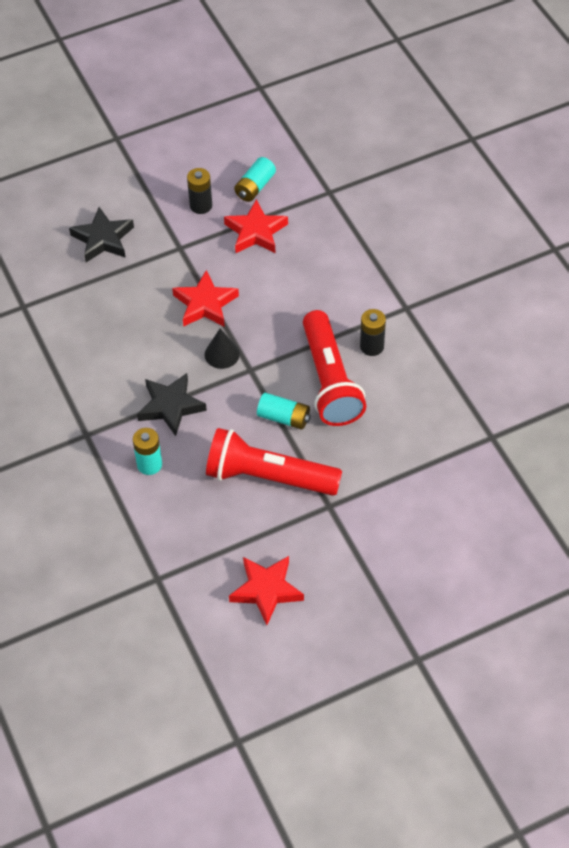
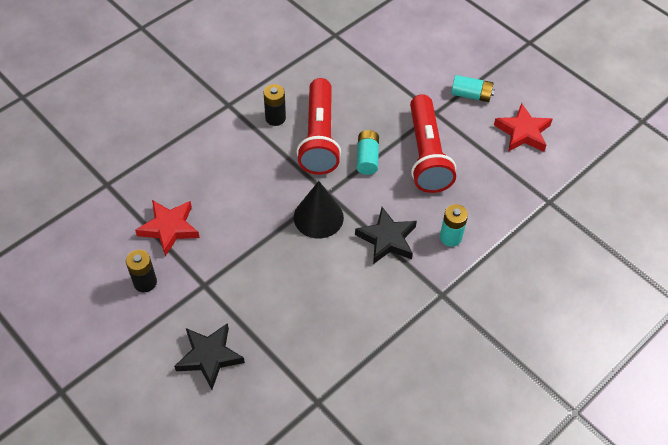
camera: 110 degrees left, 0 degrees up
(205, 304) = (266, 245): red star -> none
(222, 354) = (318, 217): black cone -> black cone, size x1.56
(255, 187) = (111, 243): turquoise battery -> turquoise battery (471, 95)
(330, 380) = (319, 137): red flashlight -> red flashlight turned 120 degrees clockwise

